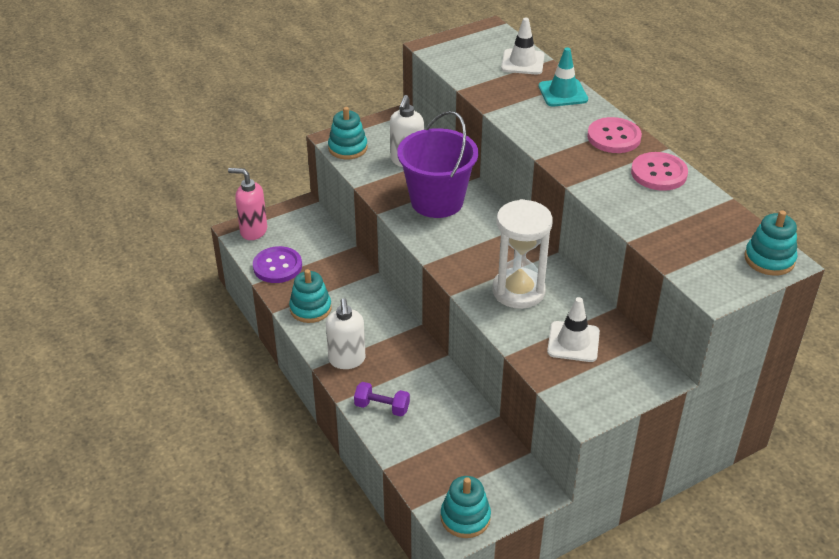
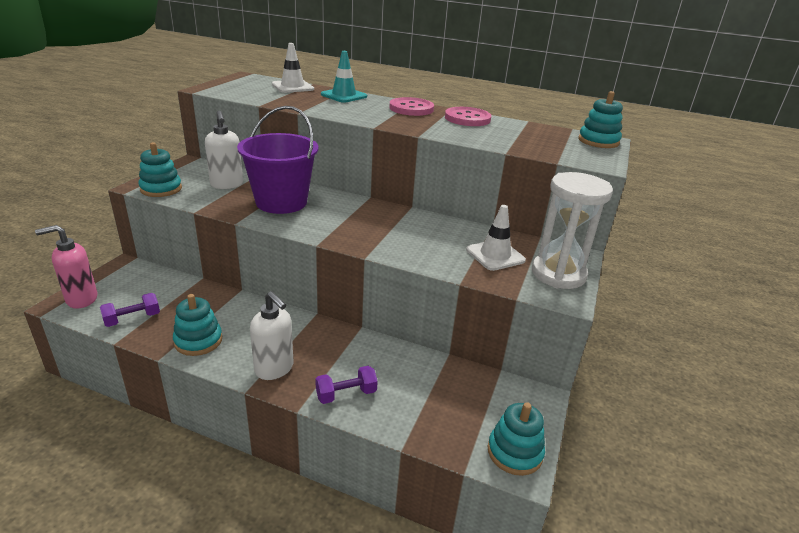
camera: 40 degrees left, 10 degrees down
(277, 266) = (132, 319): purple button -> purple dumbbell
(518, 291) = (414, 237): white hourglass -> white hourglass (558, 274)

